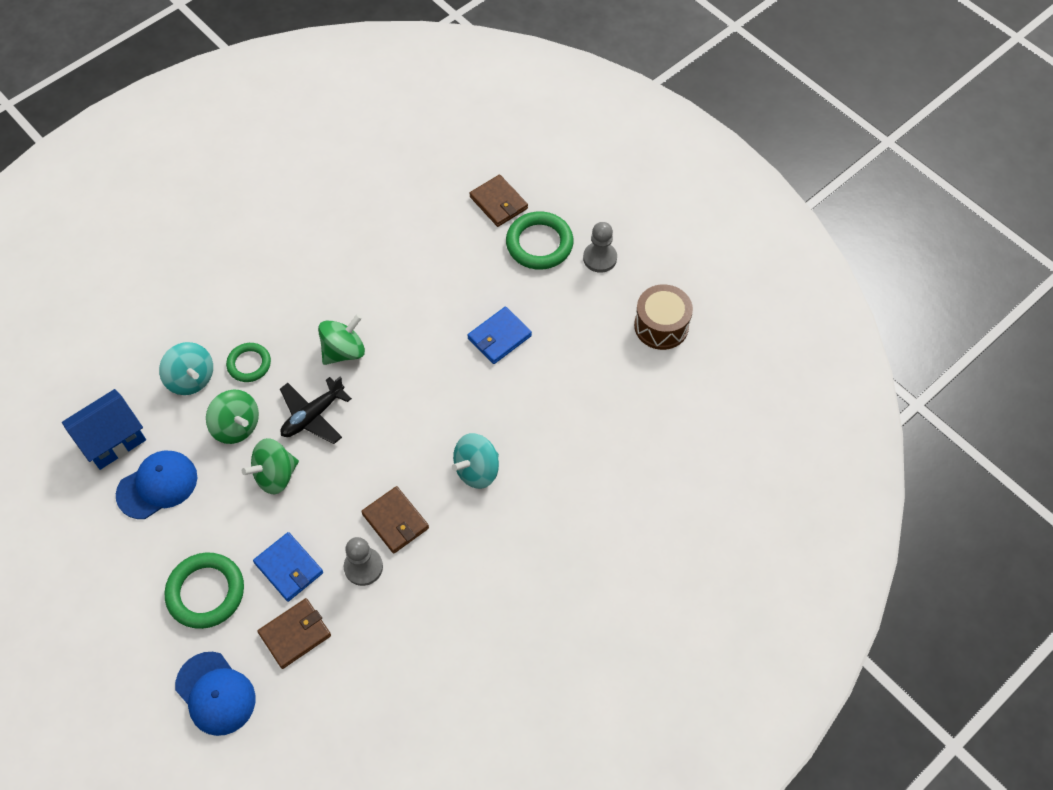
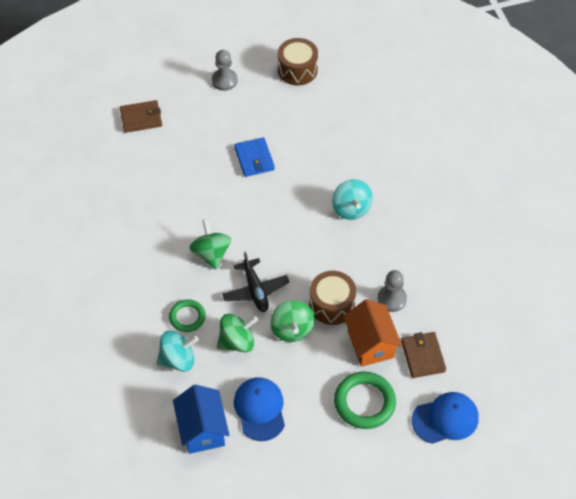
camera: 65 degrees left, 5 degrees down
(289, 568) = (370, 344): blue wallet -> orange house
(327, 504) = (332, 305): none -> brown drum
(395, 521) = (366, 268): brown wallet -> none
(539, 244) = (191, 108): green ring -> none

